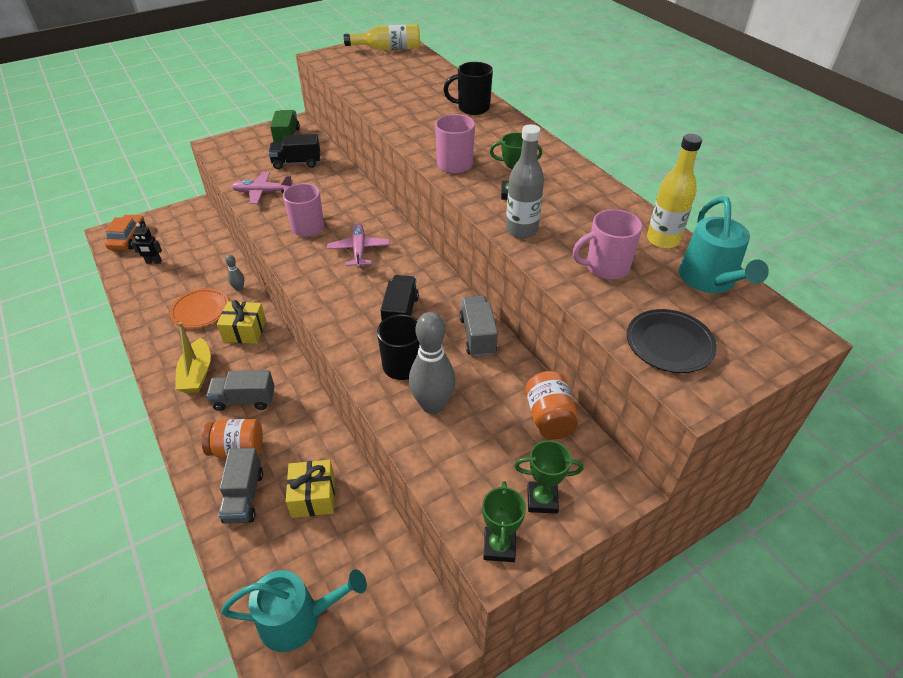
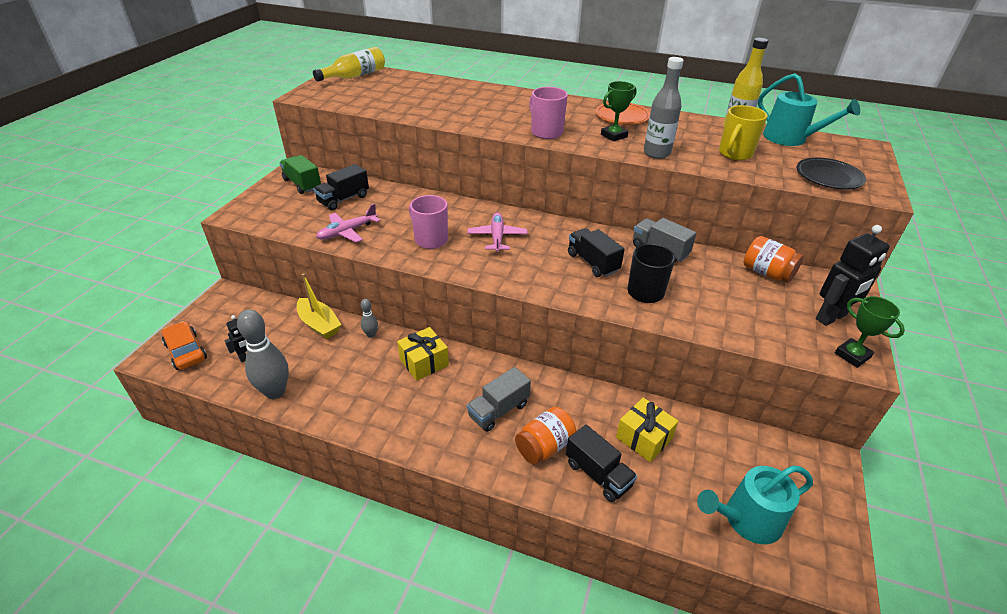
camera: 40 degrees left, 5 degrees down
(197, 374) = (429, 417): yellow boat -> yellow boat (319, 324)
(200, 310) = (358, 369): orange plate -> orange plate (622, 116)
(244, 496) = (598, 474): grey truck -> black truck
(297, 619) = (747, 519): turquoise watering can -> turquoise watering can turned 150 degrees counterclockwise
(359, 250) = (497, 237): pink plane -> pink plane turned 45 degrees clockwise
(432, 405) = (699, 304): grey bowling pin -> grey bowling pin (275, 392)
(472, 108) = (494, 95): black mug -> none
(542, 500) = (831, 317): green trophy -> black robot
(605, 267) = (735, 154): pink mug -> yellow mug

